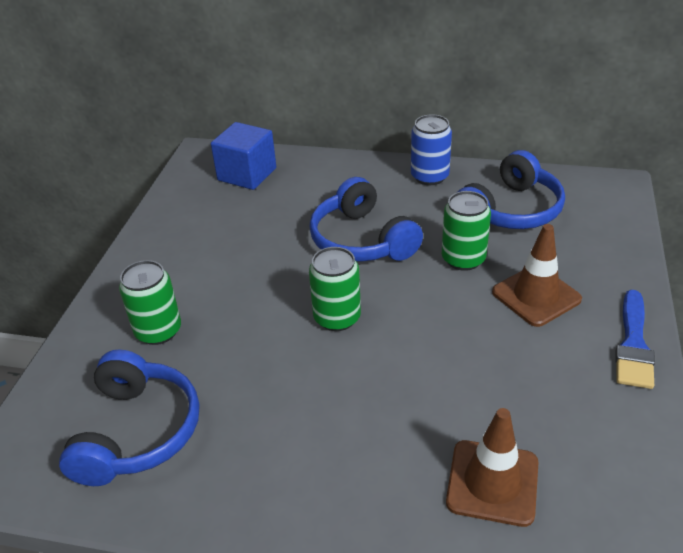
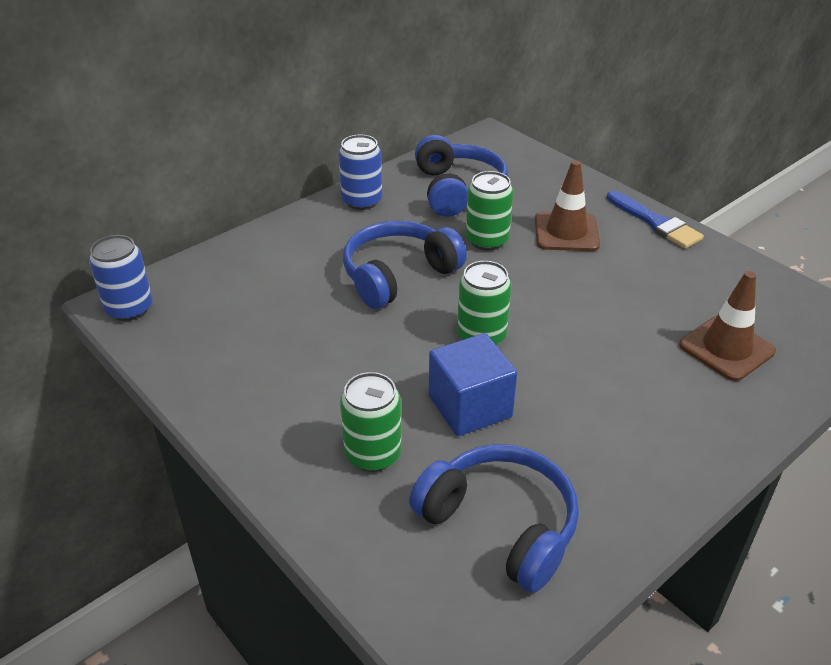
camera: 55 degrees left, 0 degrees up
(202, 160) = (129, 308): none -> blue can
(247, 174) = (202, 292): blue cube -> blue cube (470, 406)
(362, 240) = (398, 275): blue headphones -> blue headphones turned 135 degrees clockwise

